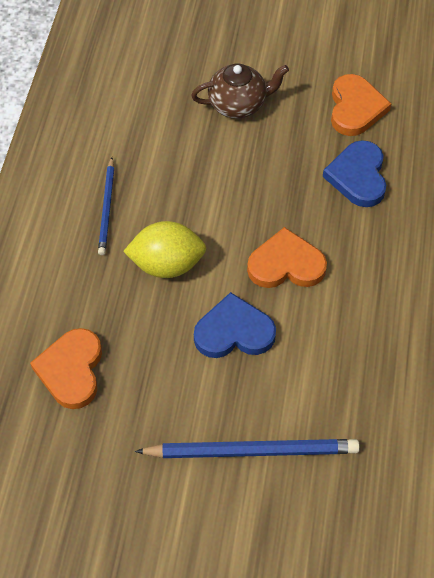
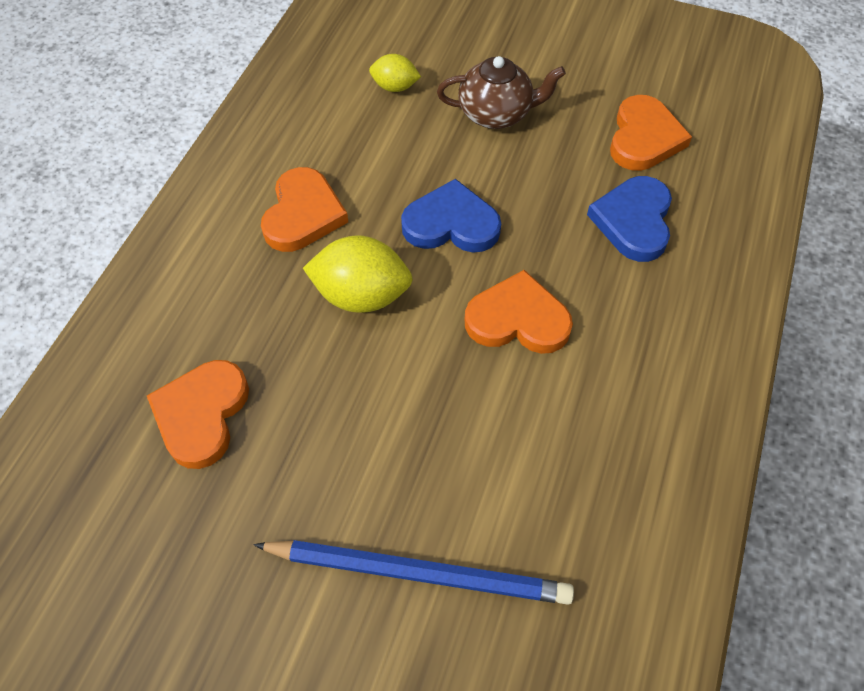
camera: 10 degrees right, 0 degrees up
(107, 208) = (303, 214): blue pencil -> orange heart
(153, 93) = (395, 87): none -> yellow lemon
(234, 331) = (429, 398): blue heart -> blue heart (451, 224)

